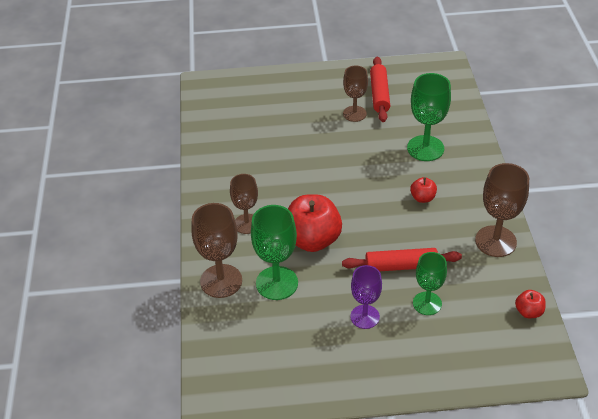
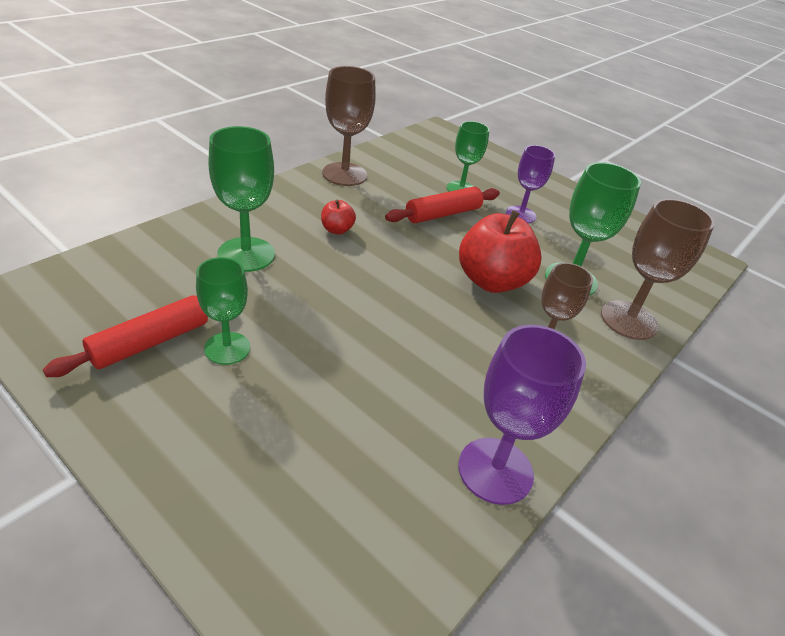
camera: 140 degrees left, 5 degrees down
(211, 155) = (495, 470): none -> purple goblet
(354, 114) = (227, 348): brown goblet -> green goblet
(401, 266) = (443, 214): red rolling pin -> red rolling pin turned 75 degrees counterclockwise
(528, 312) = (401, 145): red apple -> none

